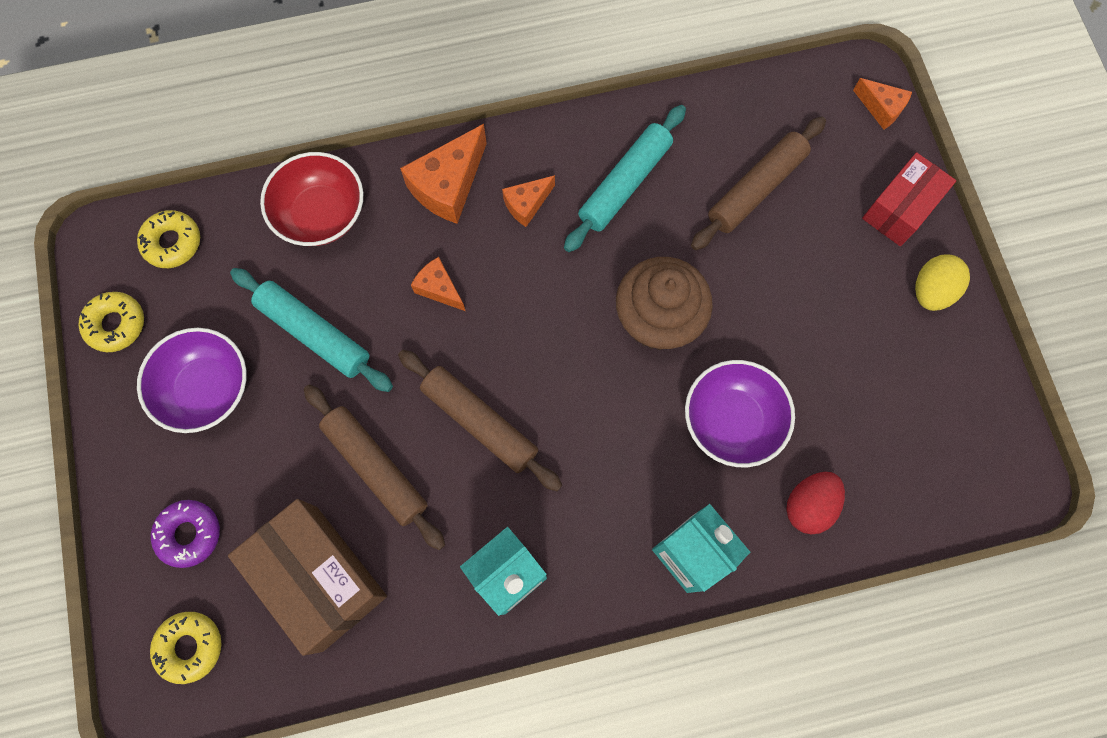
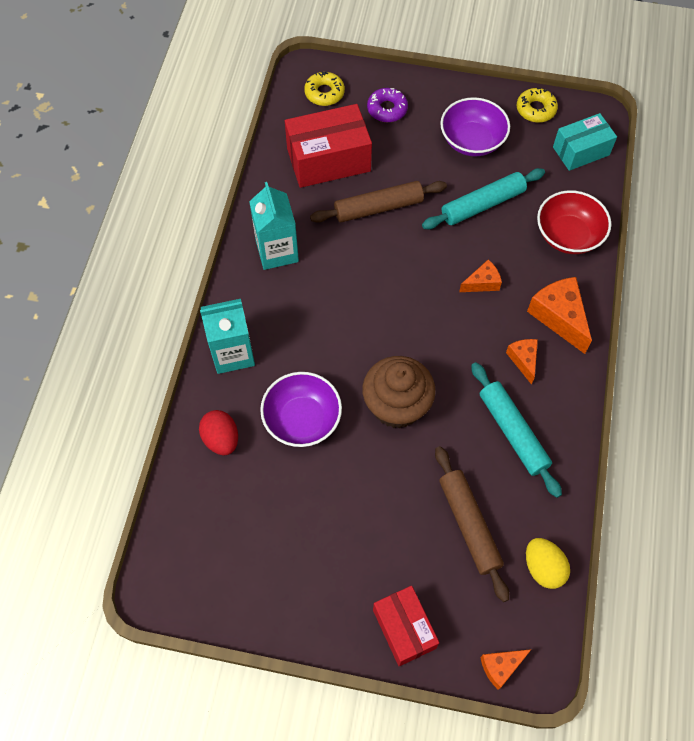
camera: 115 degrees right, 10 degrees down
(172, 242) = (581, 151): yellow donut -> turquoise box
(319, 577) = (328, 160): brown box -> red box
(479, 422) = (378, 271): brown rolling pin -> none
(931, 291) = (326, 613): yellow egg -> yellow egg (543, 568)

